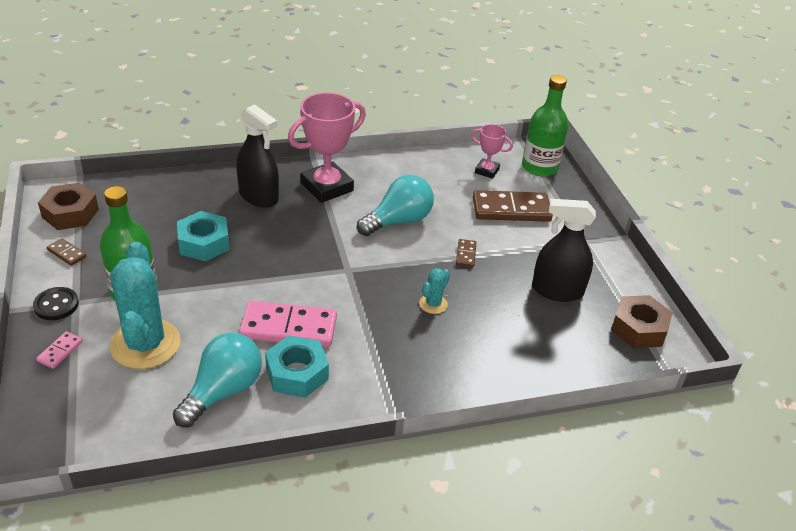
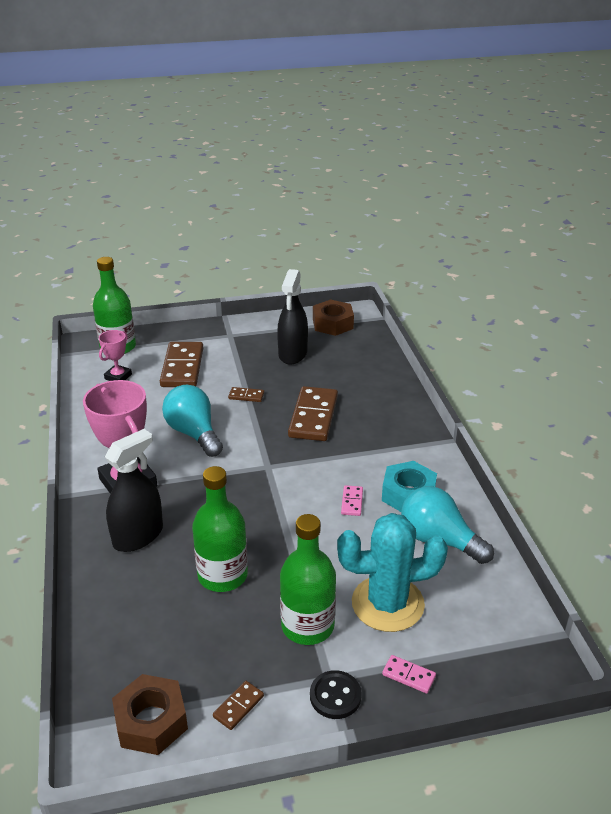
camera: 85 degrees left, 5 degrees down
(204, 243) = (222, 575): turquoise nut -> green bottle
(289, 328) = (352, 502): pink domino -> pink domino, size x0.45
(433, 304) = (313, 416): turquoise cactus -> brown domino

